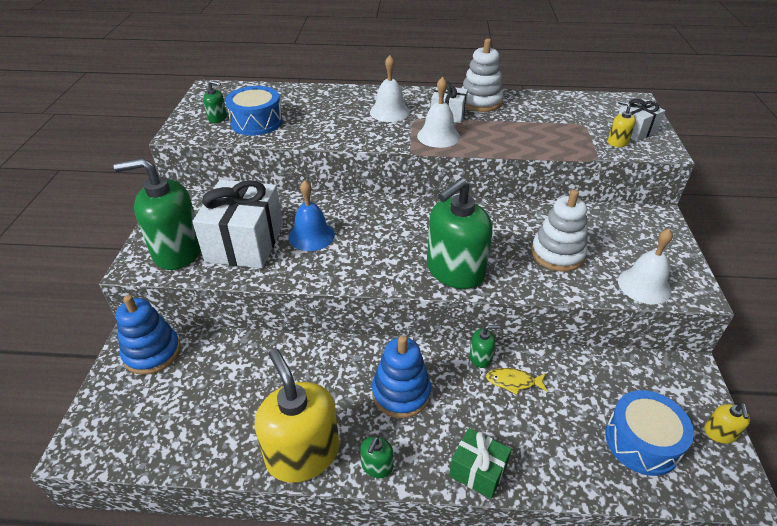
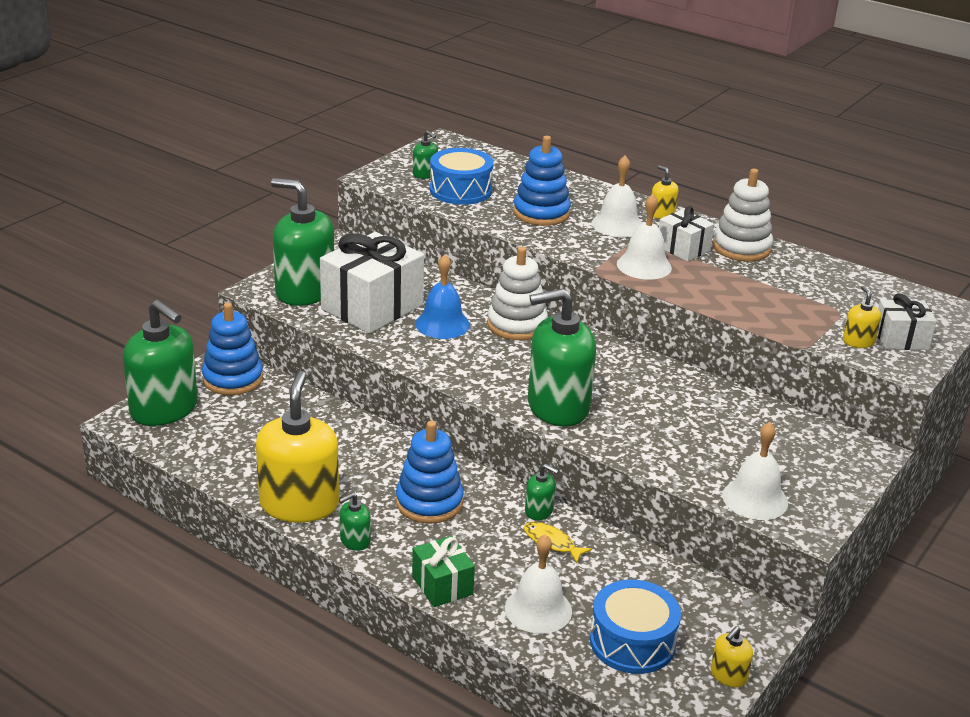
camera: 30 degrees right, 10 degrees down
(108, 415) = (164, 409): none -> green soap dispenser
(331, 120) = (541, 213): none -> blue stacking toy
(408, 94) = (662, 214): none -> yellow soap dispenser
(557, 254) = (690, 436): white stacking toy -> white stacking toy (516, 325)
(560, 451) = (538, 609): none -> white bell

